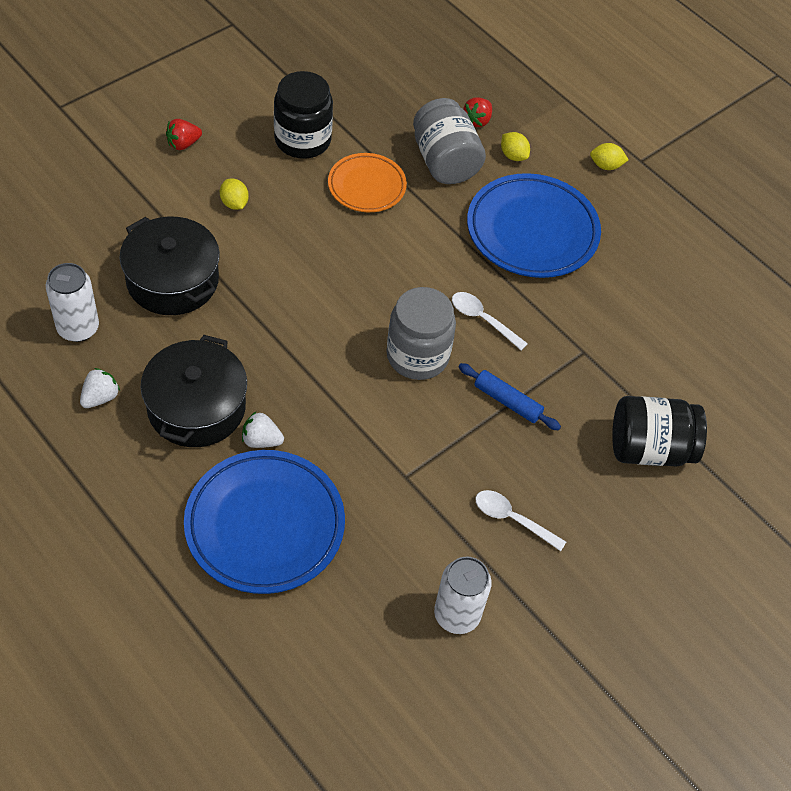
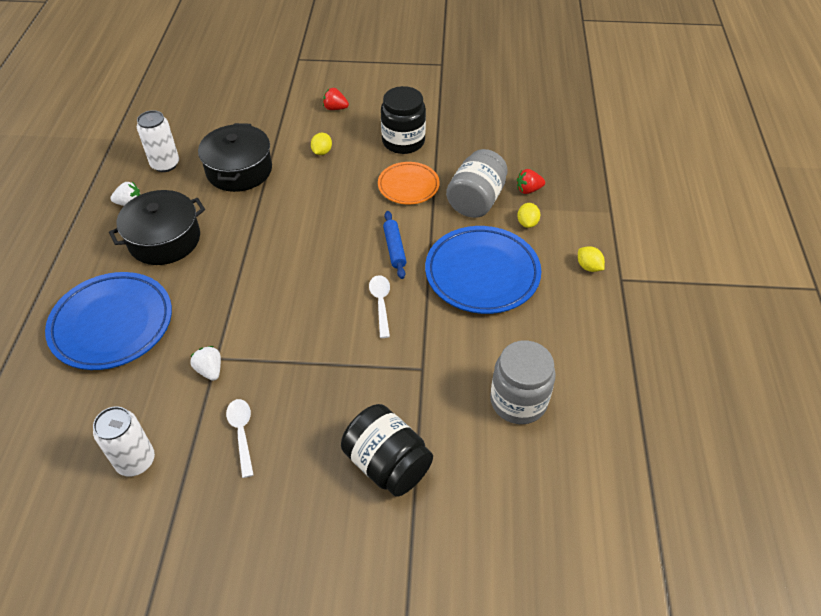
camera: 50 degrees right, 5 degrees down
(261, 440) = (171, 279): white strawberry -> white strawberry (210, 370)
(417, 356) = (314, 296): grey jar -> grey jar (518, 401)
(507, 401) = (332, 361): blue rolling pin -> blue rolling pin (394, 248)

